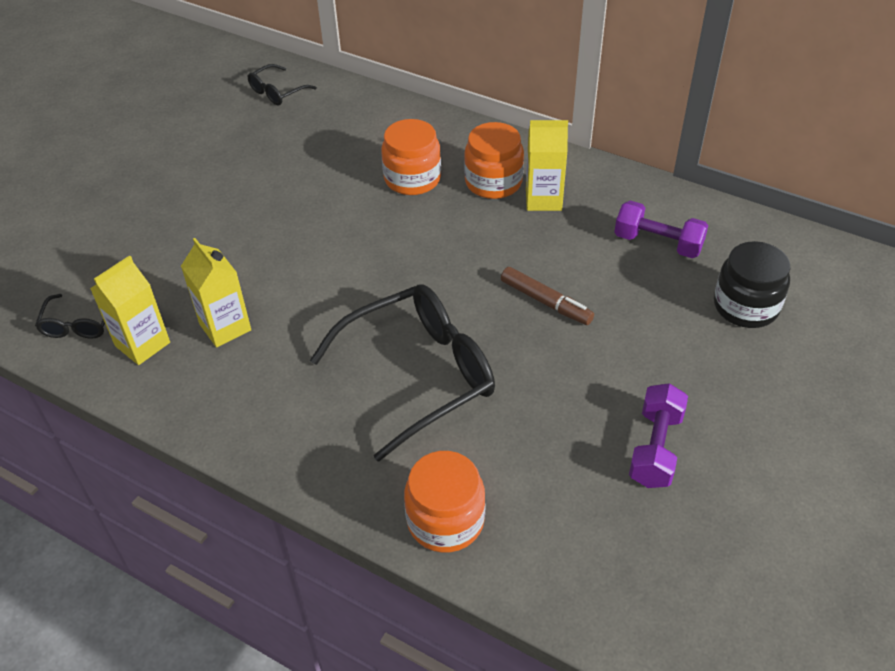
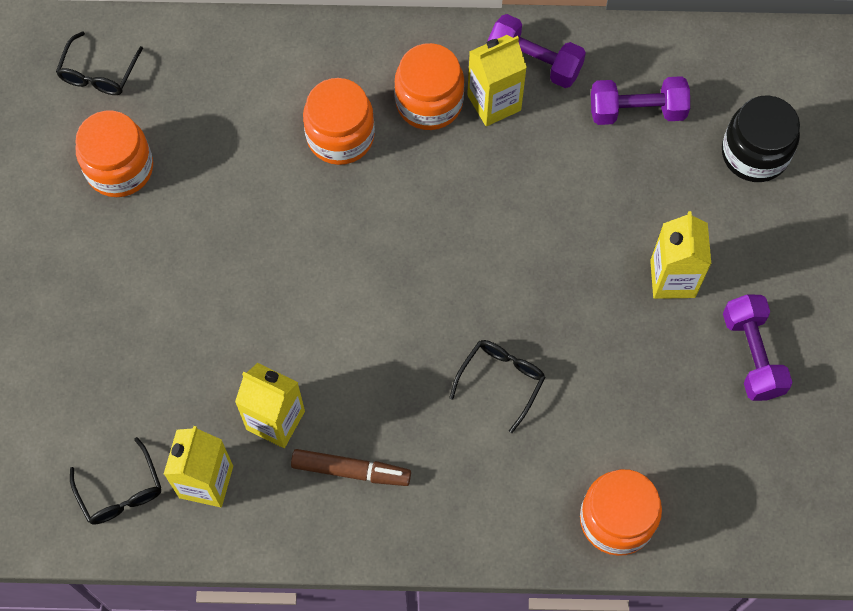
camera: 30 degrees left, 20 degrees up
(247, 143) = (120, 168): none -> orange jar
(419, 375) = (501, 381): black glasses -> black glasses, size x0.47
(546, 302) = (570, 237): brown marker -> brown marker (351, 470)
(593, 186) = (534, 62): none -> purple dumbbell
(616, 364) = (672, 279): none -> yellow carton

